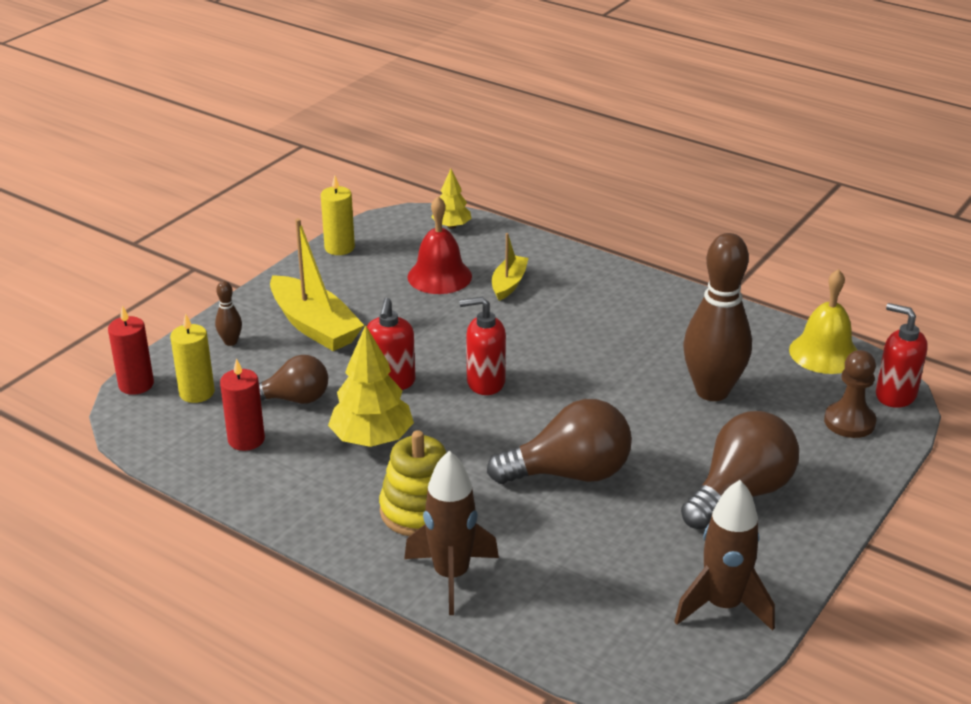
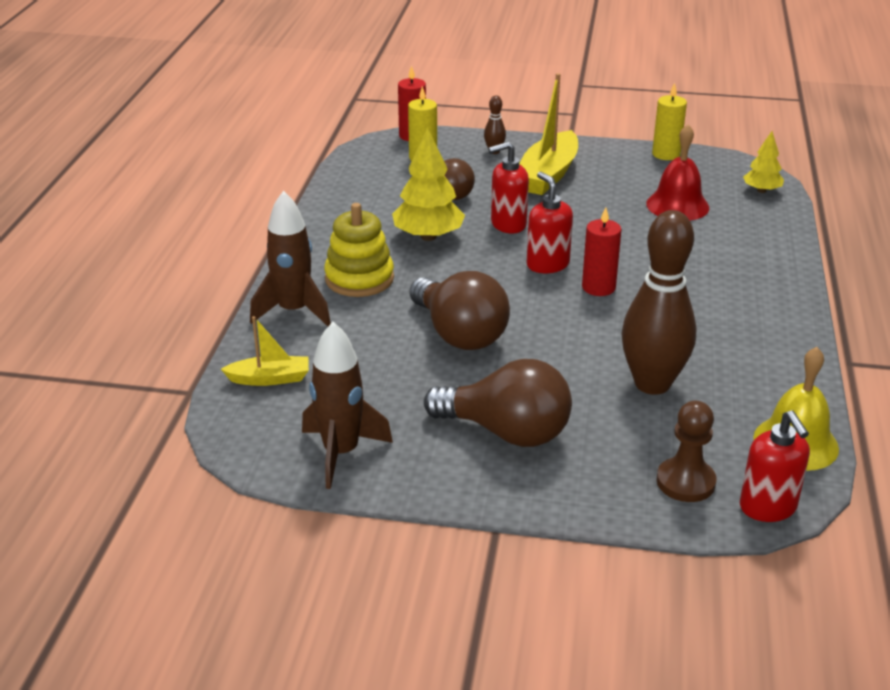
camera: 65 degrees right, 0 degrees up
(246, 439) = (386, 190): red candle -> red candle (598, 287)
(509, 284) = (705, 239): yellow boat -> yellow boat (270, 379)
(895, 395) = (768, 507): red soap dispenser -> red soap dispenser turned 150 degrees clockwise

